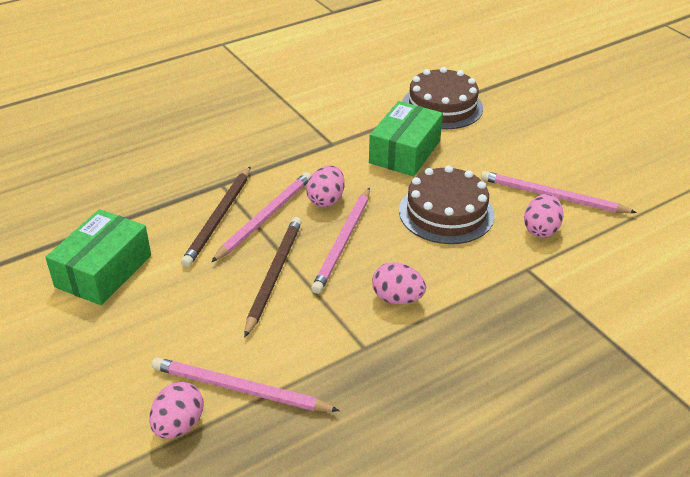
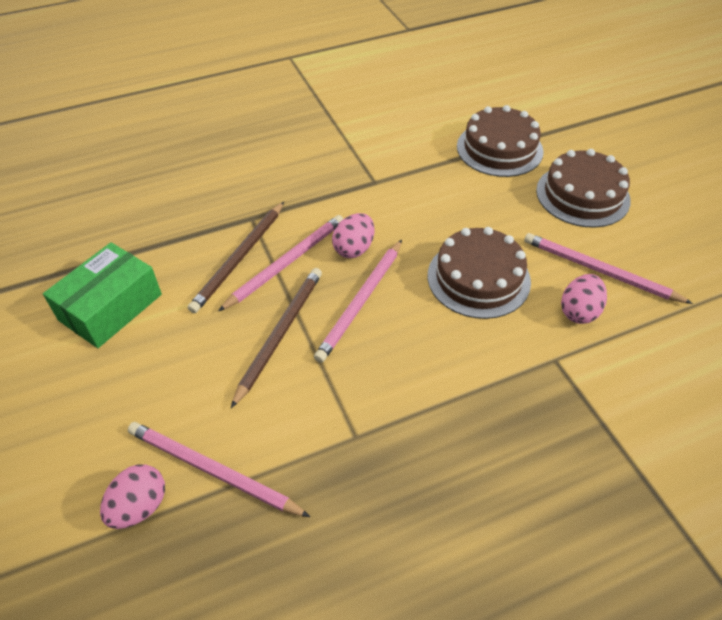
camera: 10 degrees right, 10 degrees up
(397, 298) = (404, 379): pink egg -> none
(405, 152) = (449, 199): green box -> none
(525, 138) = (582, 195): none -> brown cake

